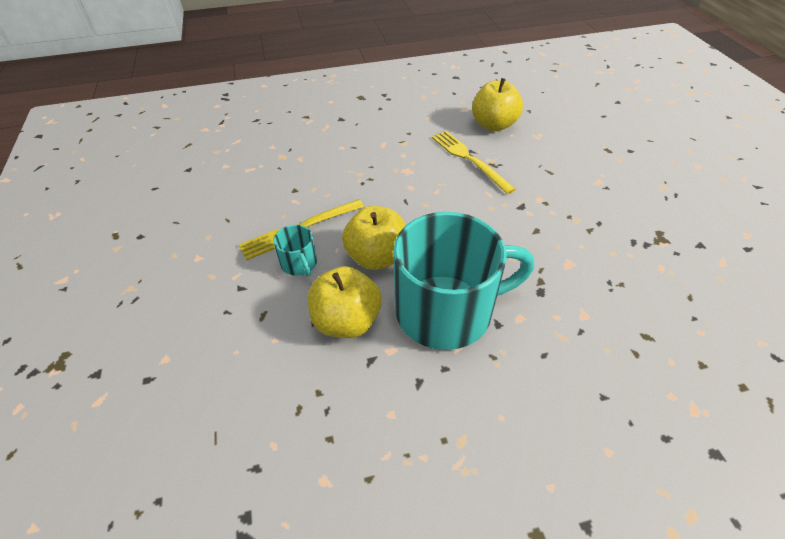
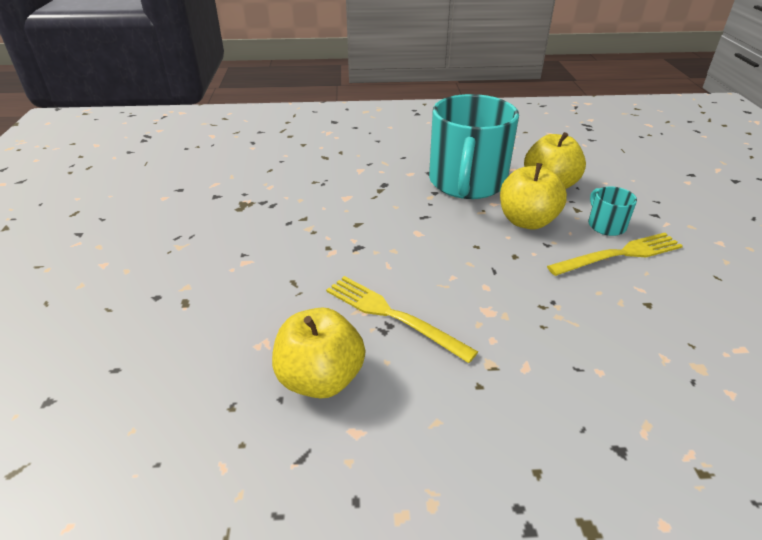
camera: 170 degrees left, 10 degrees down
(446, 310) = (467, 182): turquoise mug -> turquoise mug turned 75 degrees counterclockwise
(469, 159) = (393, 315): yellow fork -> yellow fork turned 150 degrees clockwise

